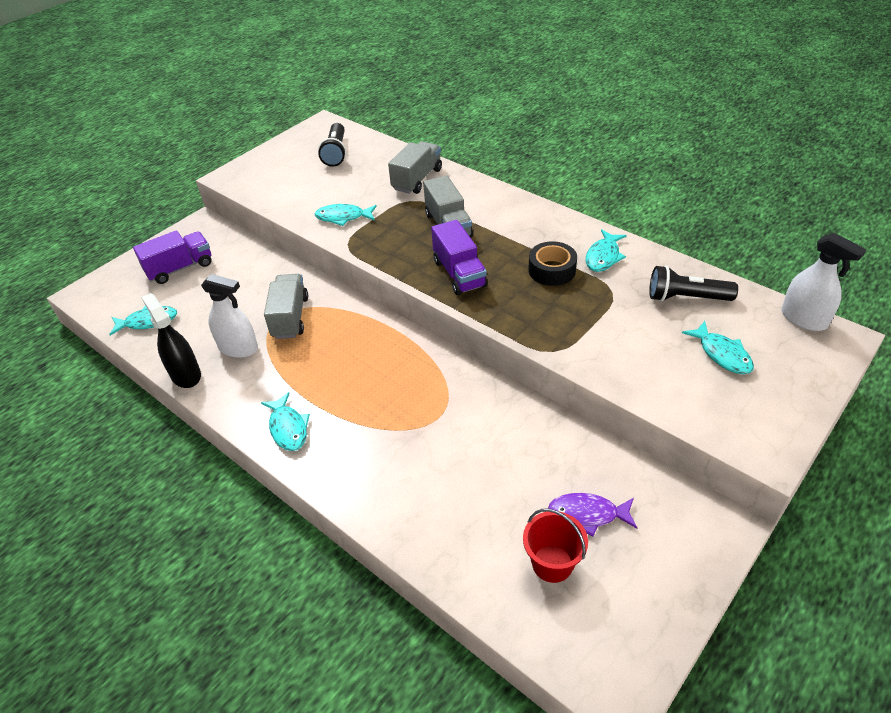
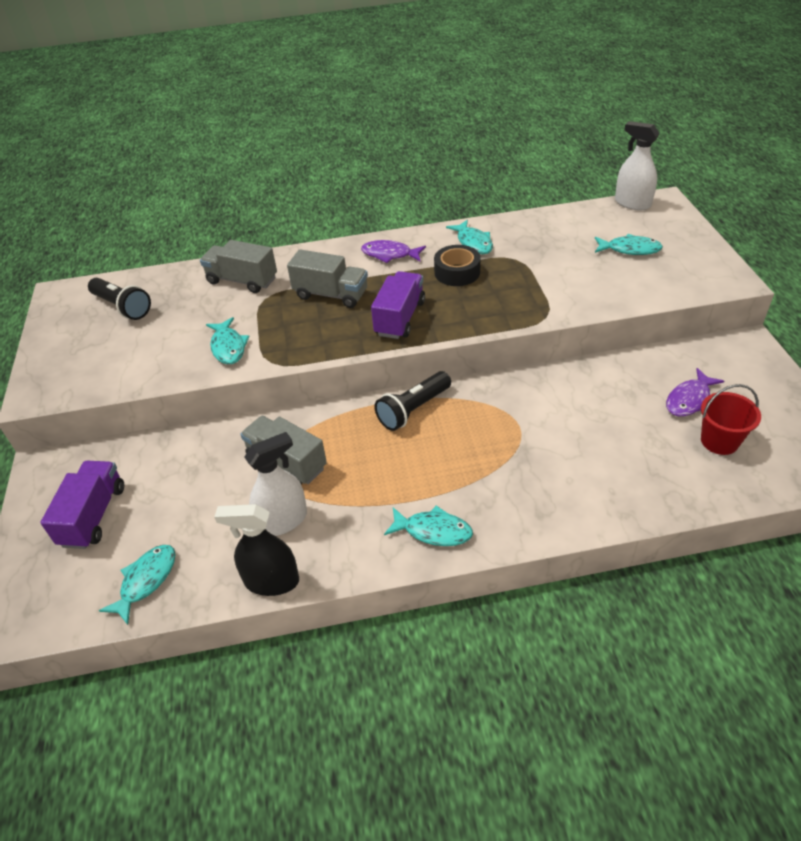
camera: 50 degrees left, 0 degrees up
(343, 217) = (228, 347): turquoise fish -> turquoise fish turned 60 degrees counterclockwise
(417, 179) = (242, 280): grey truck -> grey truck turned 45 degrees counterclockwise
(459, 273) = (400, 318): purple truck -> purple truck turned 90 degrees counterclockwise
(530, 224) = (389, 254): none -> purple fish
(686, 298) = (560, 233): black flashlight -> black flashlight (413, 410)
(804, 319) = (632, 203): white spray bottle -> white spray bottle turned 135 degrees counterclockwise

